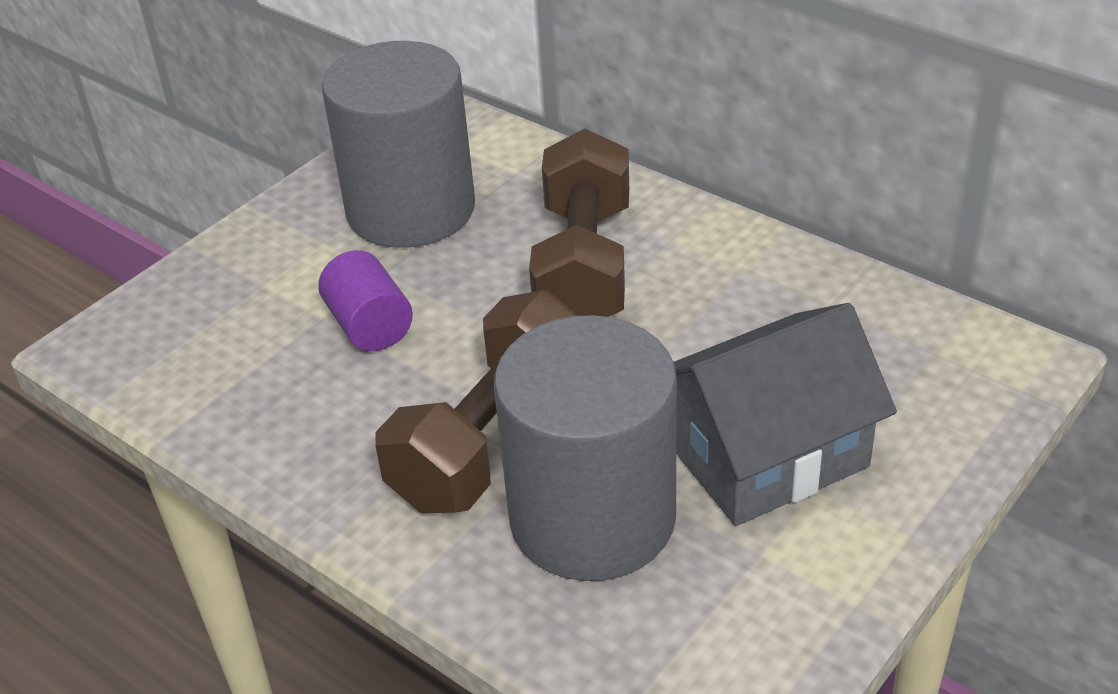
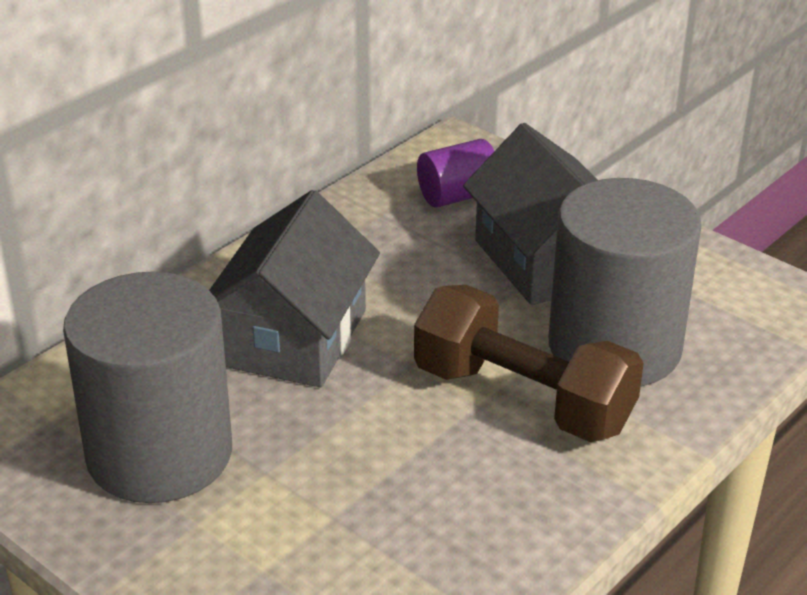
camera: 90 degrees left, 5 degrees down
(370, 326) = (354, 480): purple cylinder -> purple cylinder (457, 196)
(583, 265) = (293, 337): brown dumbbell -> grey house

